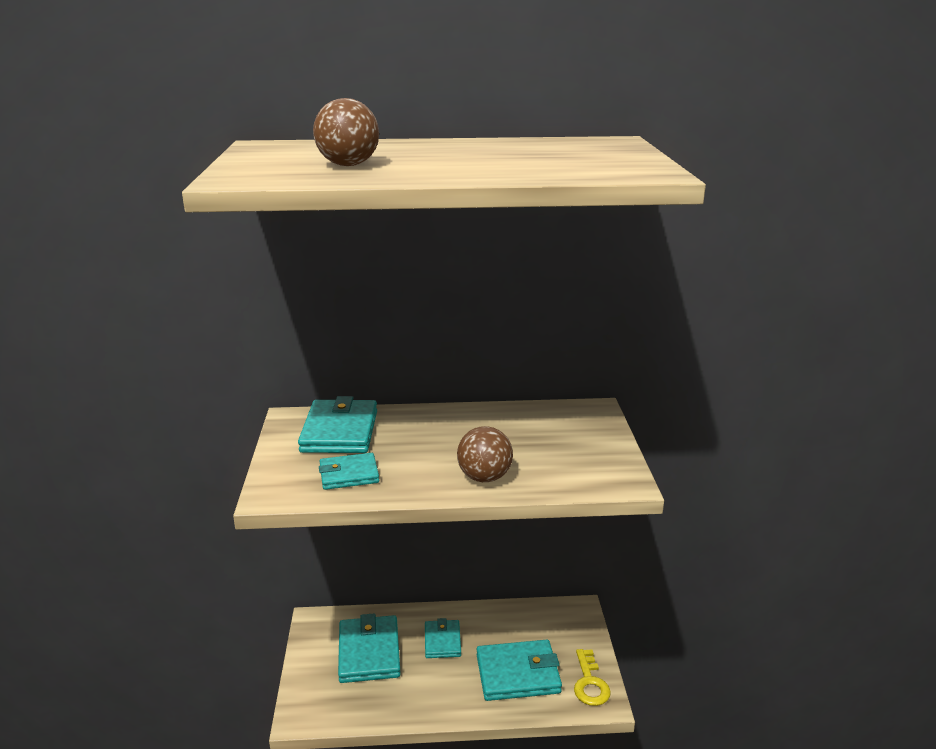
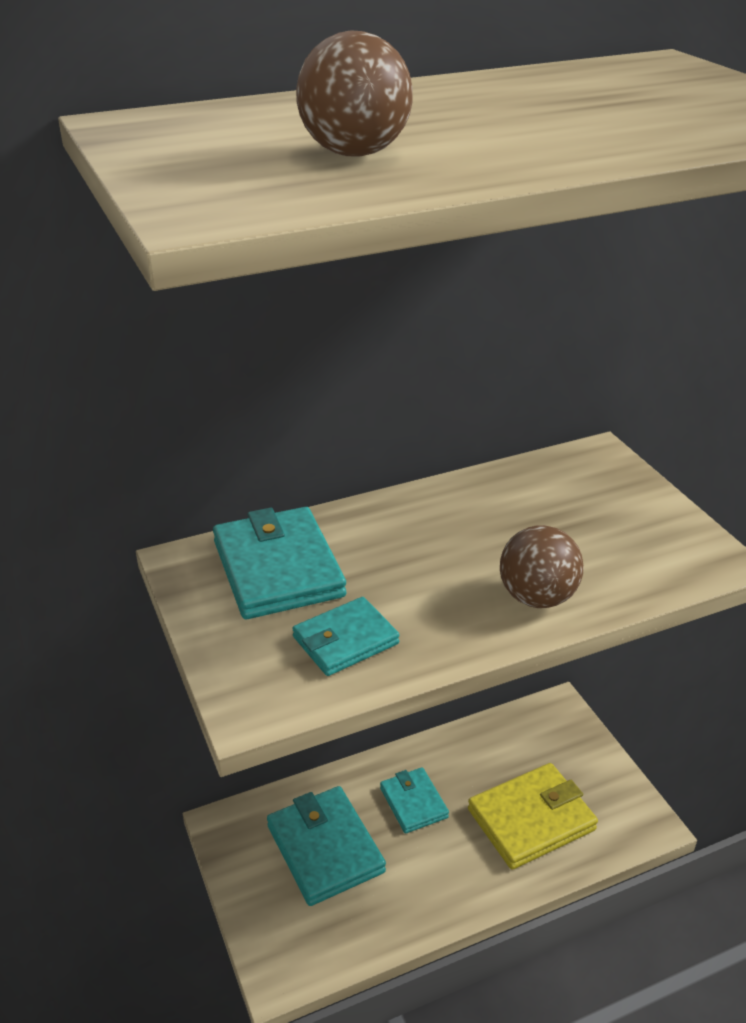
camera: 20 degrees left, 10 degrees up
(518, 674) = (531, 819): turquoise wallet -> yellow wallet
(590, 683) = (621, 804): yellow key -> none

